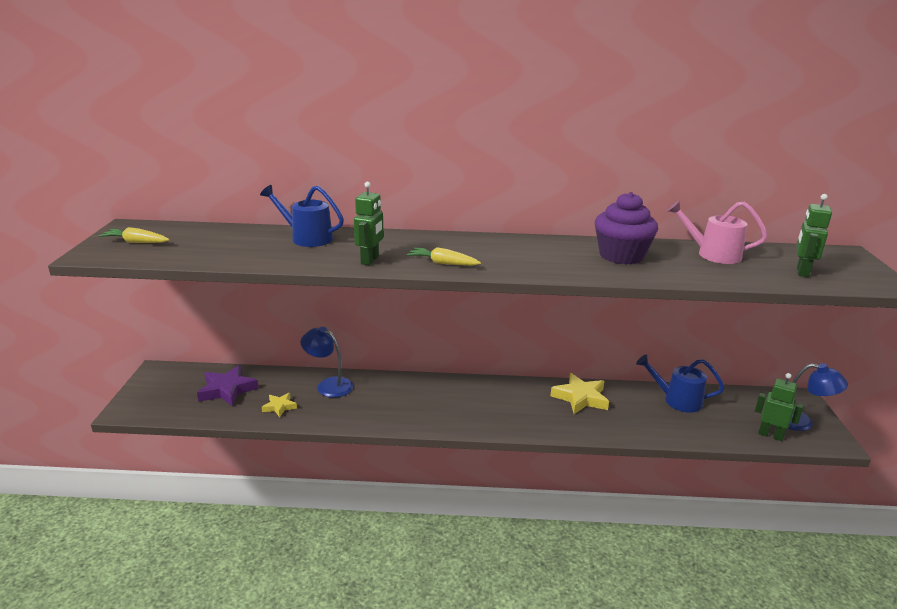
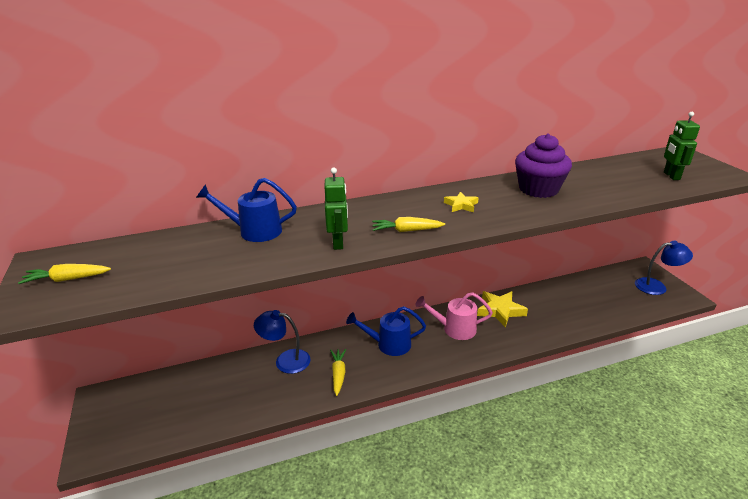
camera: 20 degrees left, 5 degrees up
(227, 390) = (188, 396): purple star -> none
(279, 407) = (253, 398): yellow star -> yellow star (461, 205)
(369, 409) = (338, 374): none -> yellow carrot
(677, 400) = (568, 292): blue watering can -> blue watering can (388, 344)
(712, 254) = (599, 173): pink watering can -> pink watering can (454, 329)
(770, 435) = (646, 304): green robot -> none

